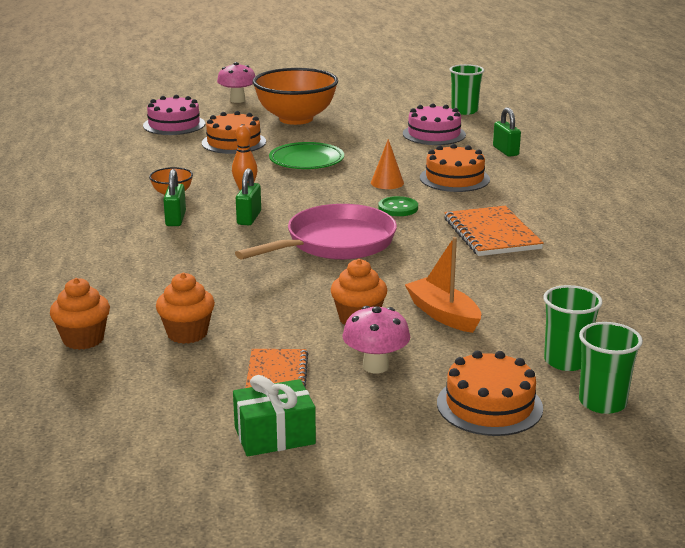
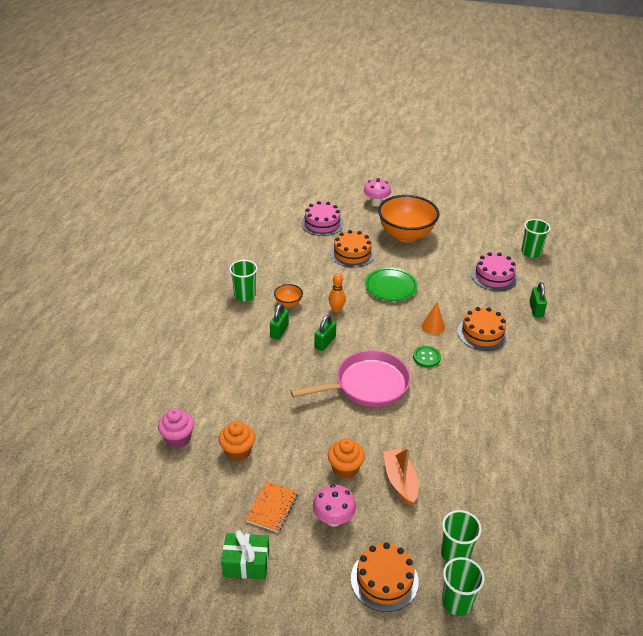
camera: 20 degrees right, 15 degrees up
(83, 339) = (178, 438): orange cupcake -> pink cupcake
(102, 197) = (245, 295): none -> green cup
(491, 234) = (476, 404): orange notebook -> none

